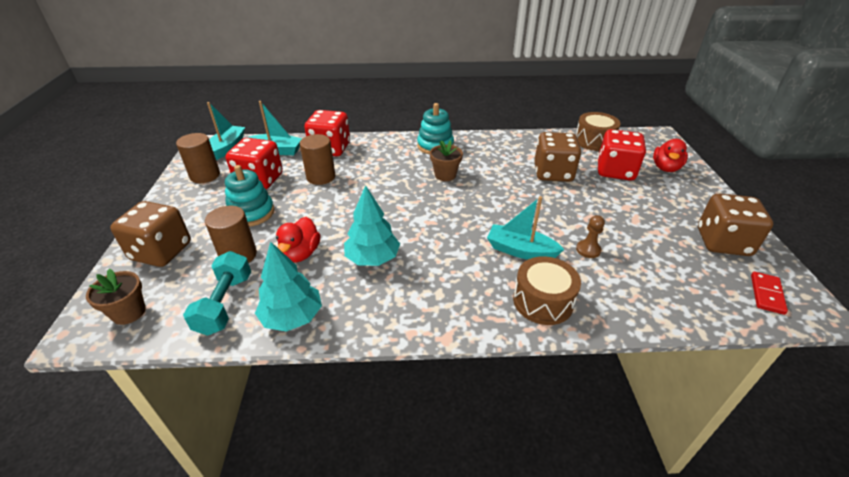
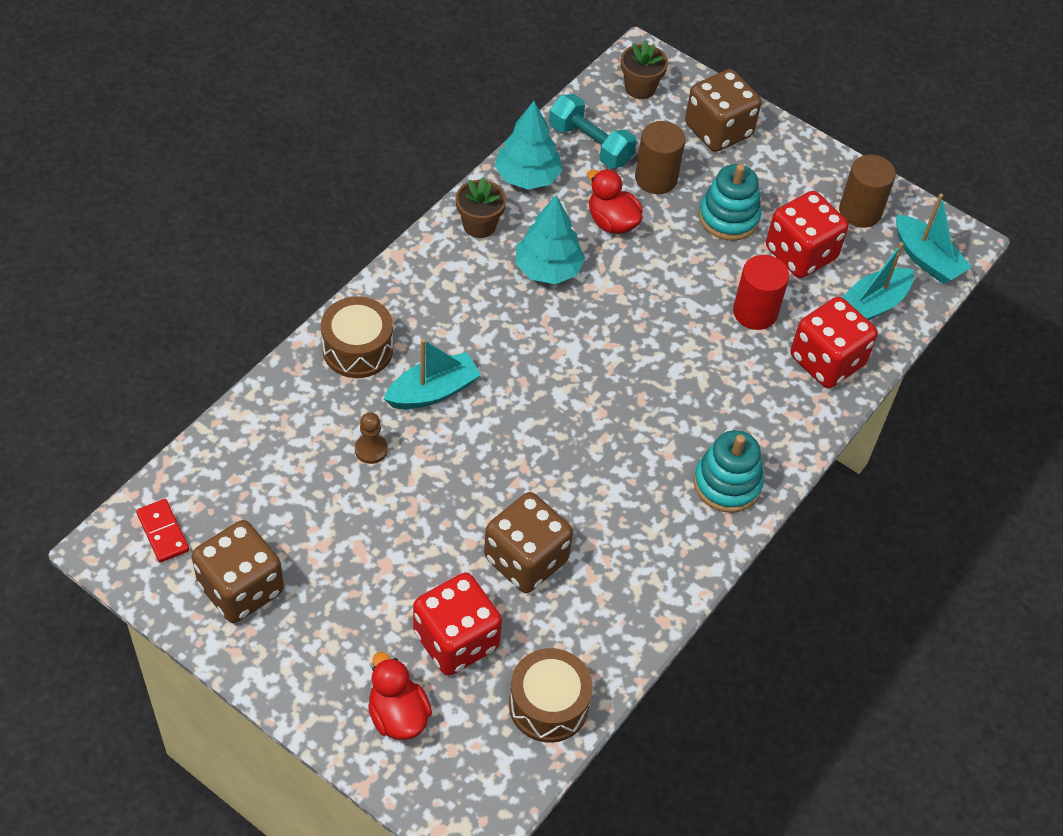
camera: 125 degrees right, 15 degrees up
(321, 177) = (755, 312): brown cylinder -> red cylinder
(445, 175) = (639, 437): brown flower pot -> brown flower pot (479, 225)

